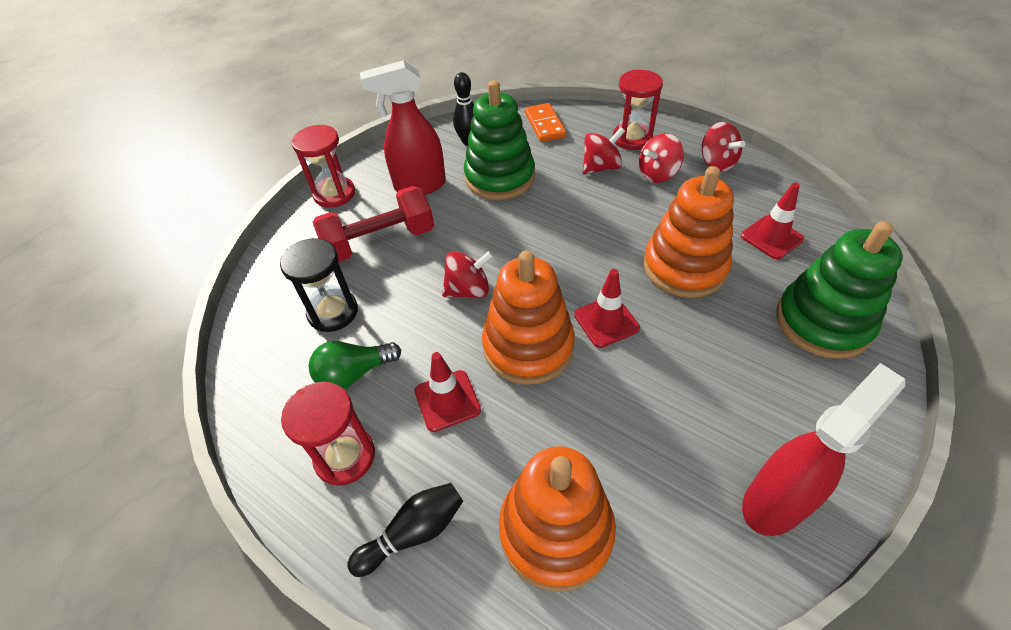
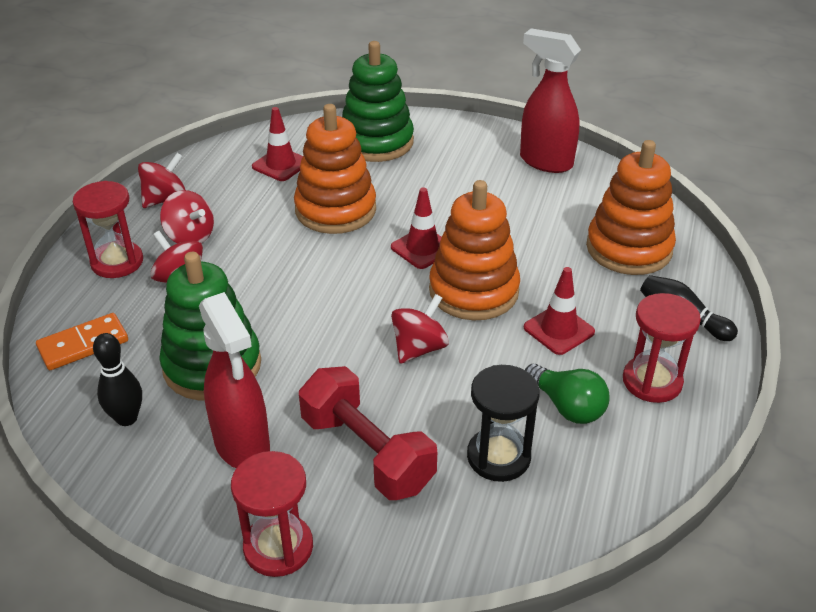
camera: 110 degrees left, 10 degrees down
(468, 290) = (419, 348): red spinning top -> red spinning top turned 75 degrees clockwise

